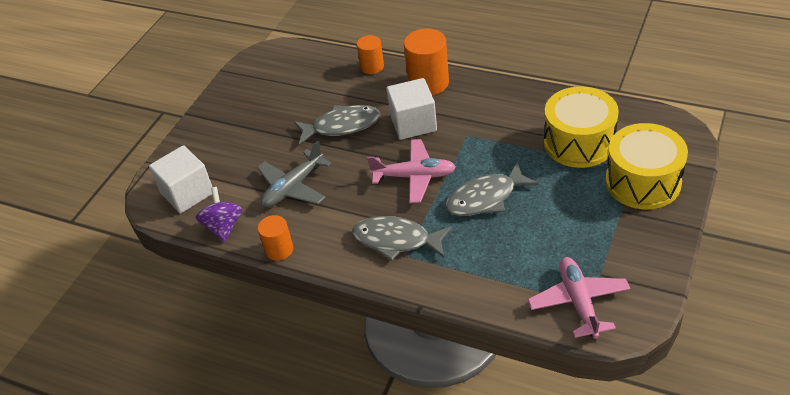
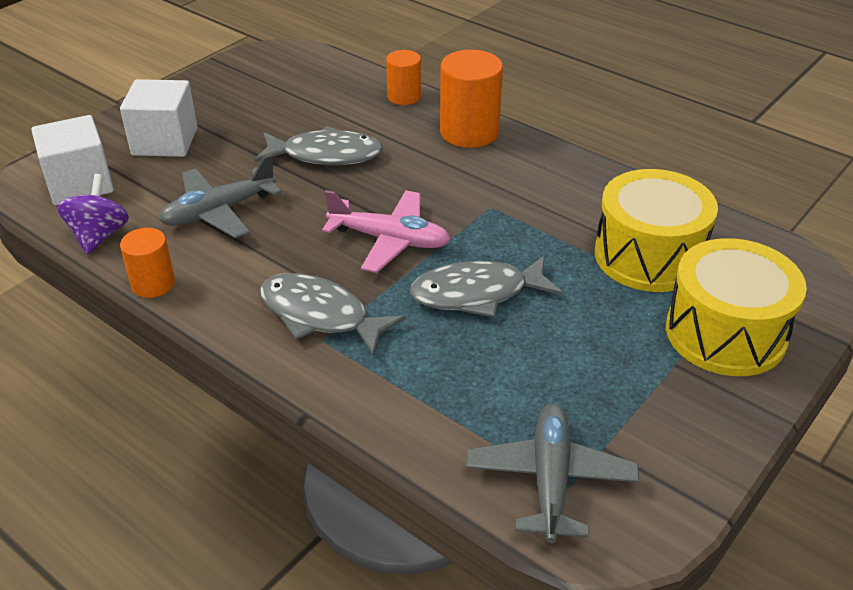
camera: 10 degrees right, 5 degrees down
(413, 123) = (423, 175): white cube -> white cube (165, 141)
(578, 302) = (550, 479): pink plane -> grey plane

